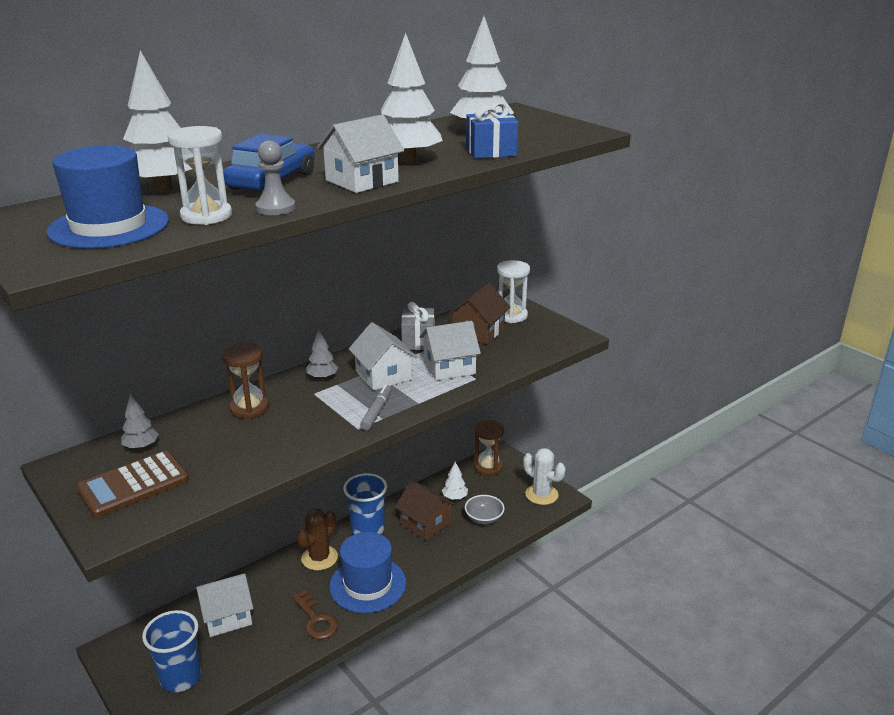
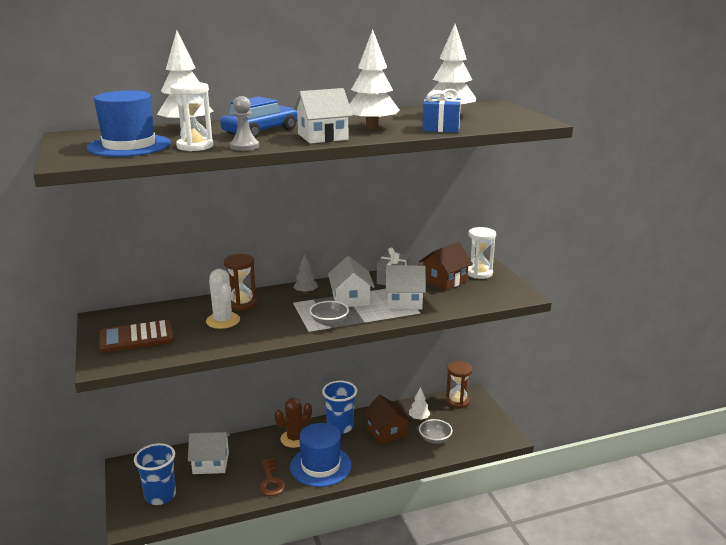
camera: 20 degrees right, 5 degrees down
(141, 447) = (156, 315): grey tree -> none
(376, 412) = (329, 322): grey marker -> grey bowl
(541, 494) = (492, 431): white cactus -> white cactus (223, 320)

